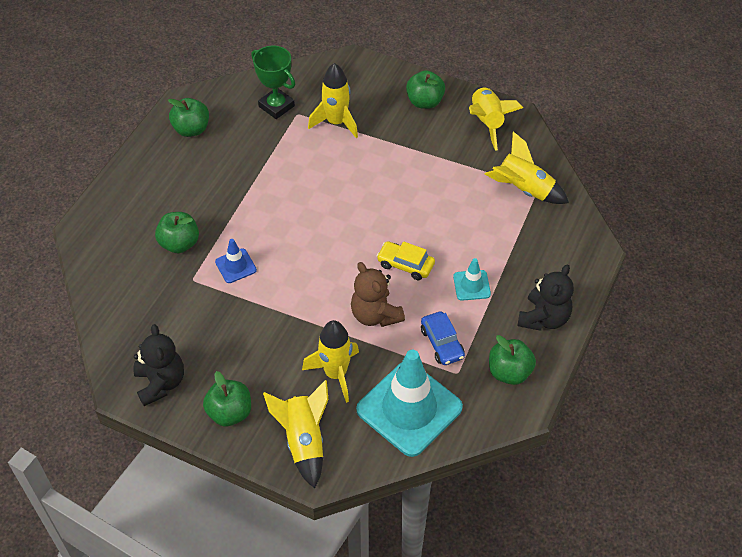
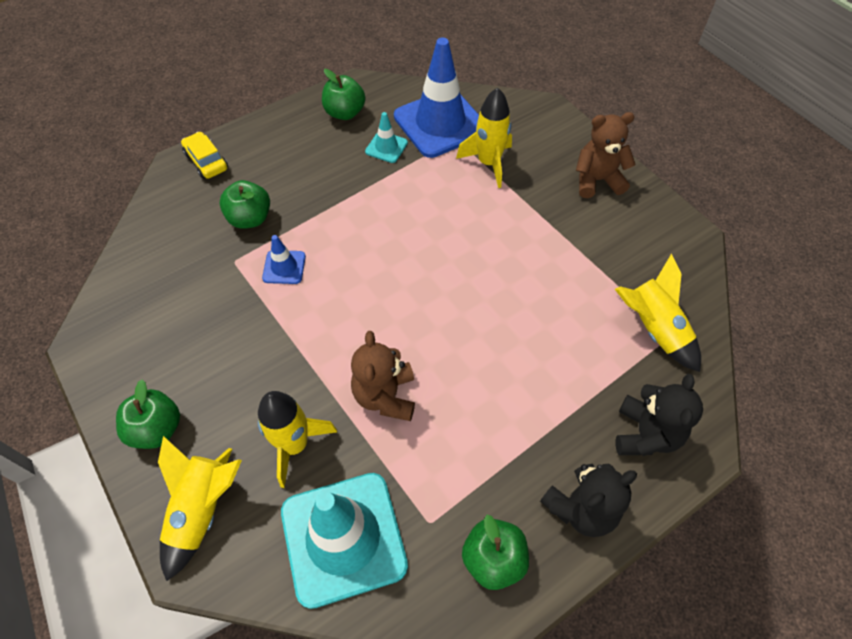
camera: 30 degrees right, 5 degrees up
(160, 383) = (120, 357): black teddy bear -> black teddy bear (645, 434)
(276, 106) = (440, 123): green trophy -> blue traffic cone
(405, 265) = (458, 353): yellow car -> yellow car (206, 161)
(424, 102) = (597, 180): green apple -> brown teddy bear
(442, 343) = (436, 473): blue car -> none
(471, 285) = (518, 417): turquoise traffic cone -> turquoise traffic cone (386, 147)
(487, 122) = (654, 231): yellow rocket -> none

